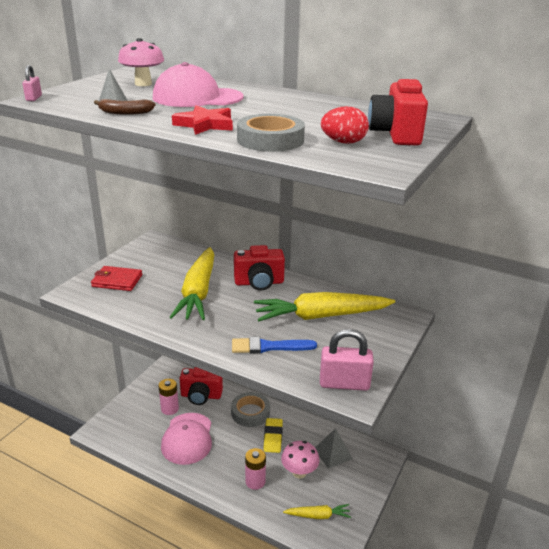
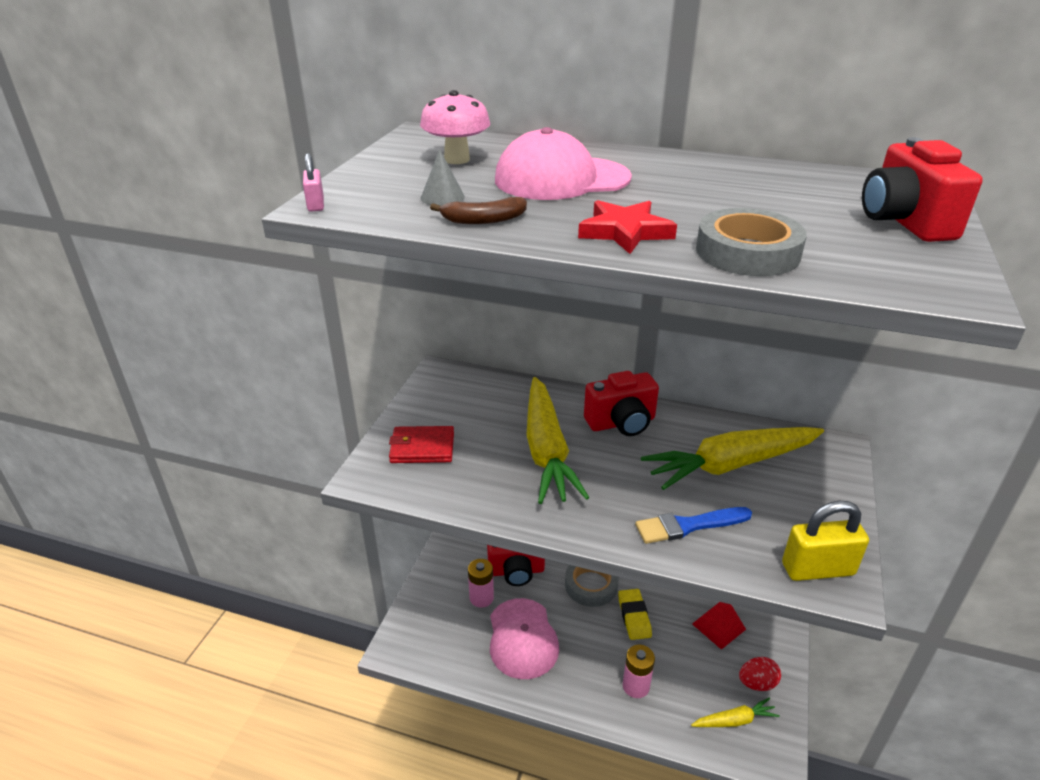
camera: 10 degrees left, 5 degrees up
(299, 472) = (687, 662): pink mushroom -> none
(333, 453) = (719, 626): grey pyramid -> red pyramid
(343, 142) = (852, 245): red egg -> red egg (757, 683)
(344, 384) = (817, 569): pink padlock -> yellow padlock

